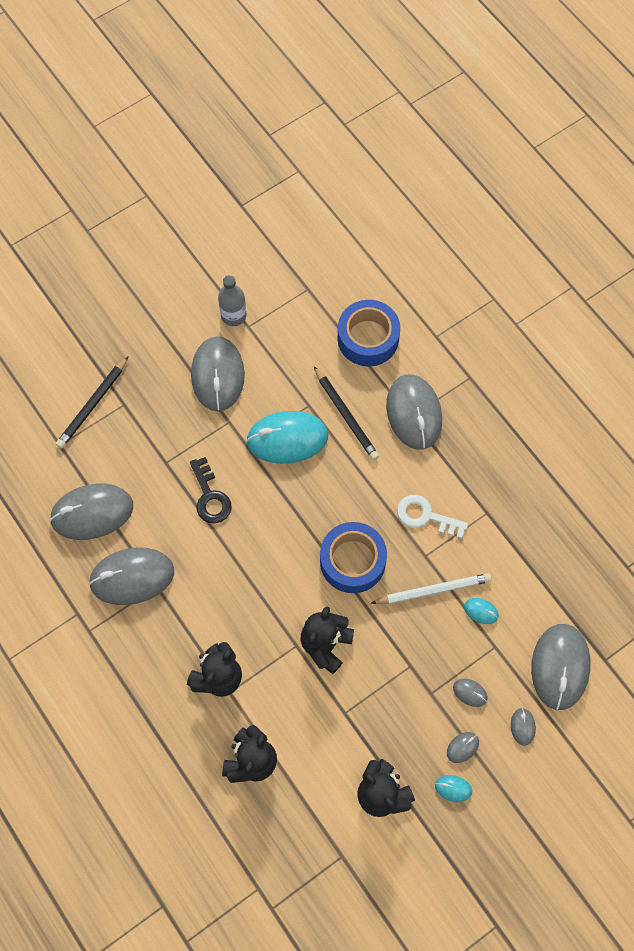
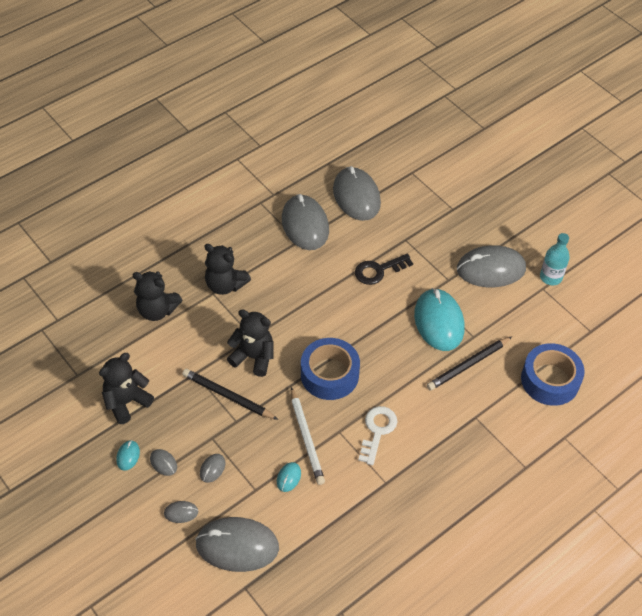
camera: 85 degrees right, 15 degrees down
(92, 405) = (449, 189): black pencil -> black pencil (227, 396)
(233, 315) = (550, 277): grey bottle -> turquoise bottle
(414, 413) = (479, 419): grey mouse -> none

